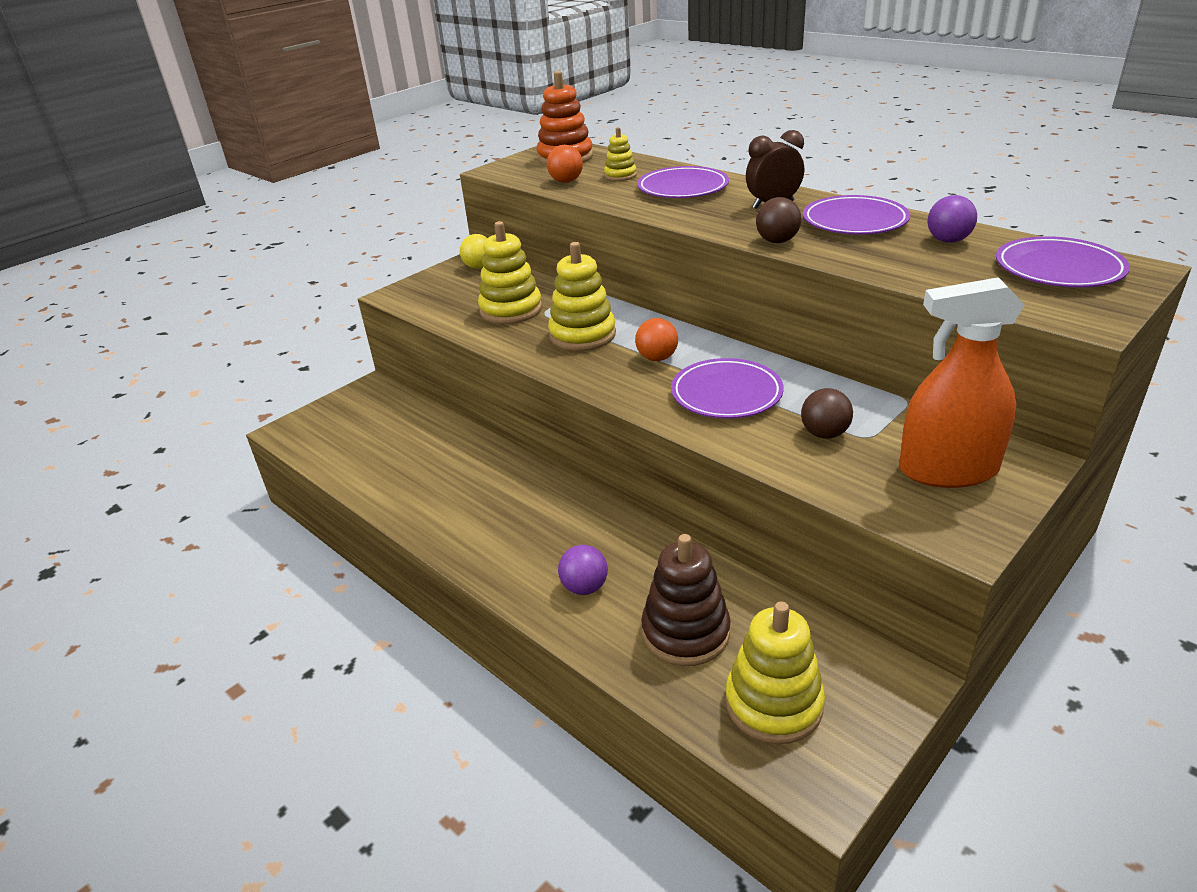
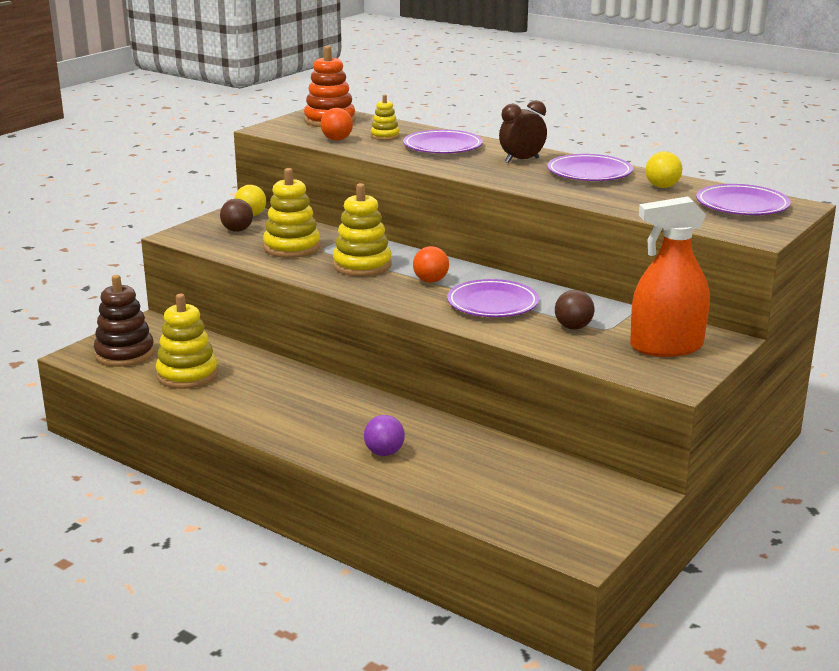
camera: 10 degrees left, 10 degrees down
(685, 632) = (471, 476): brown stacking toy -> brown stacking toy (125, 354)
(773, 703) = (544, 512): yellow stacking toy -> yellow stacking toy (187, 375)
(777, 241) = (528, 185): brown ball -> brown ball (237, 230)
(948, 240) = (662, 187): purple ball -> yellow ball

